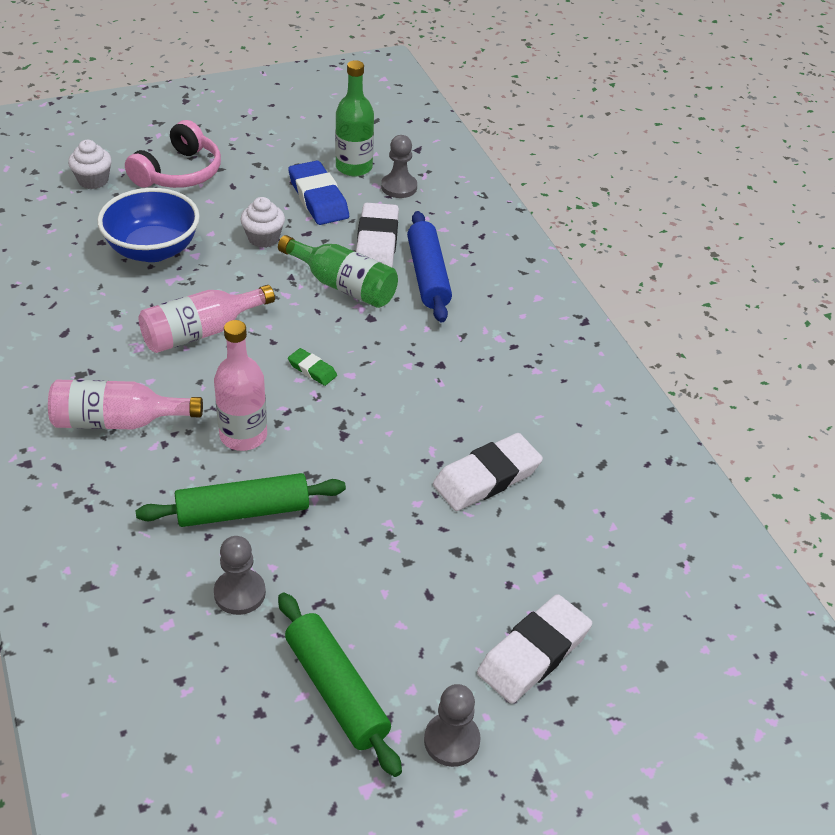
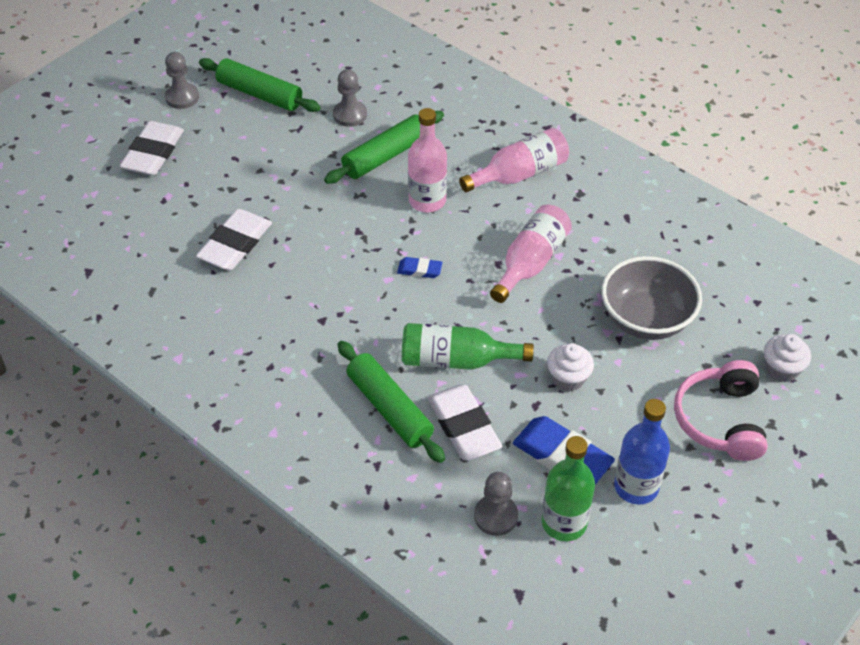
camera: 155 degrees right, 5 degrees up
(153, 250) = (646, 319): blue bowl -> grey bowl
(283, 165) = (636, 486): none -> blue bottle
(312, 370) = (419, 270): green eraser -> blue eraser
(428, 275) = (389, 408): blue rolling pin -> green rolling pin

